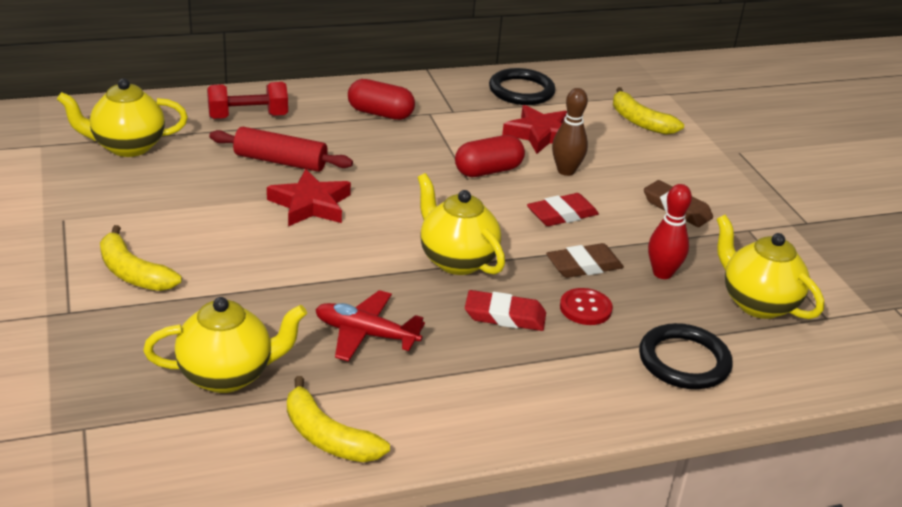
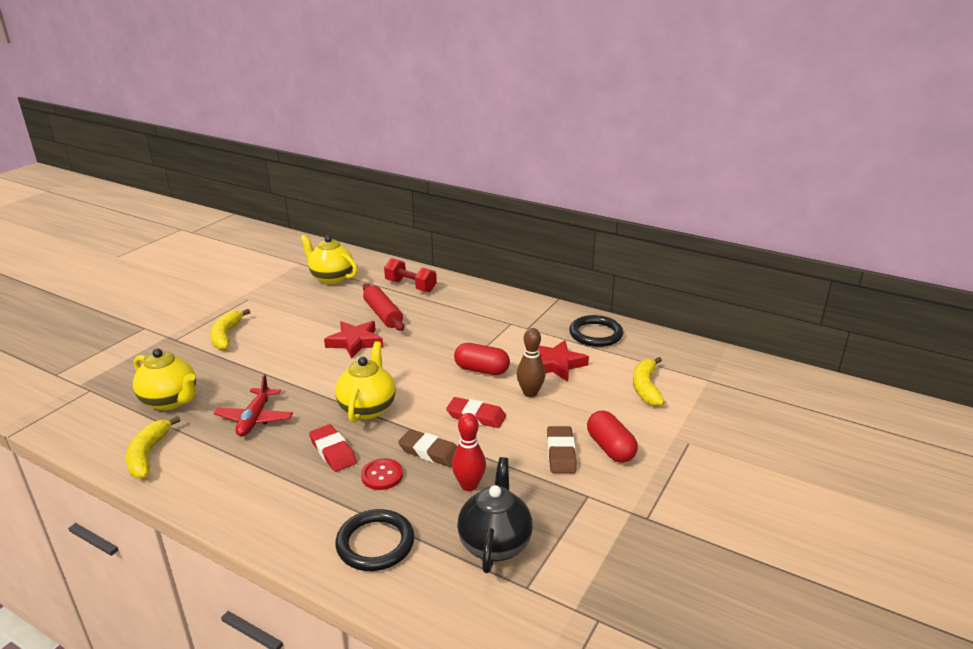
camera: 50 degrees right, 5 degrees down
(366, 334) = (255, 419): red plane -> red plane turned 150 degrees counterclockwise
(380, 113) = (481, 312): red capsule -> red capsule (610, 448)
(757, 303) = (495, 544): yellow teapot -> black teapot

